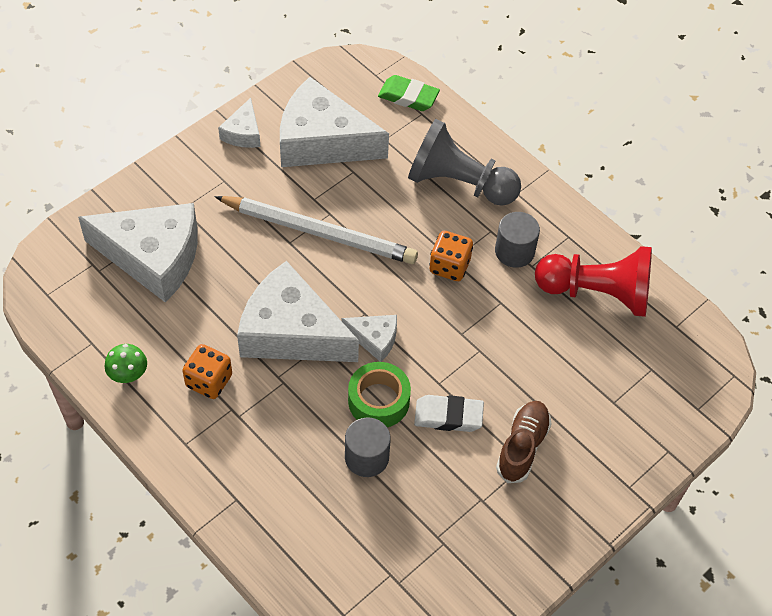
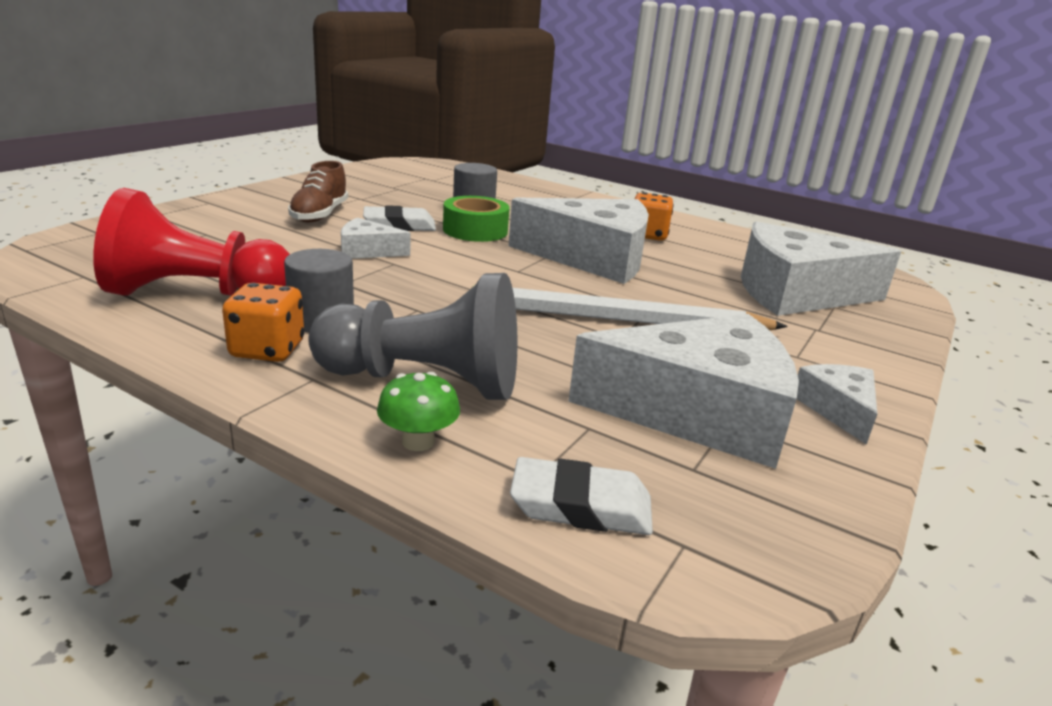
camera: 165 degrees right, 30 degrees down
(128, 374) = (723, 237): green mushroom -> green mushroom (418, 441)
(374, 339) = (497, 257): white cheese -> white cheese (367, 251)
(408, 97) = (581, 506): green eraser -> white eraser
(449, 266) = (420, 304): orange dice -> orange dice (267, 350)

